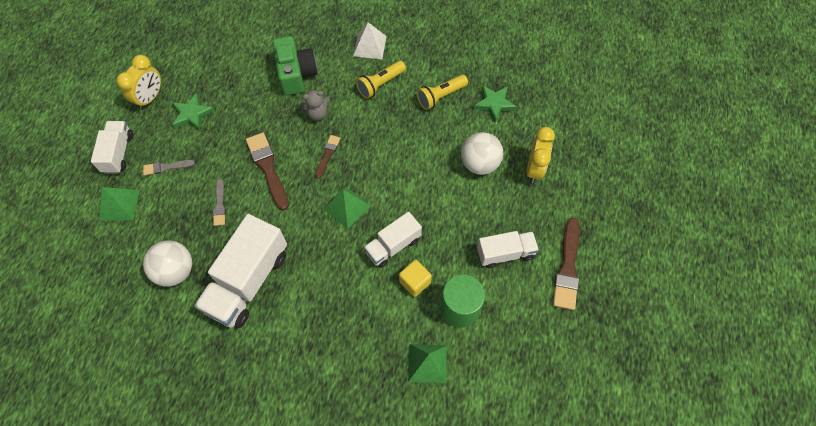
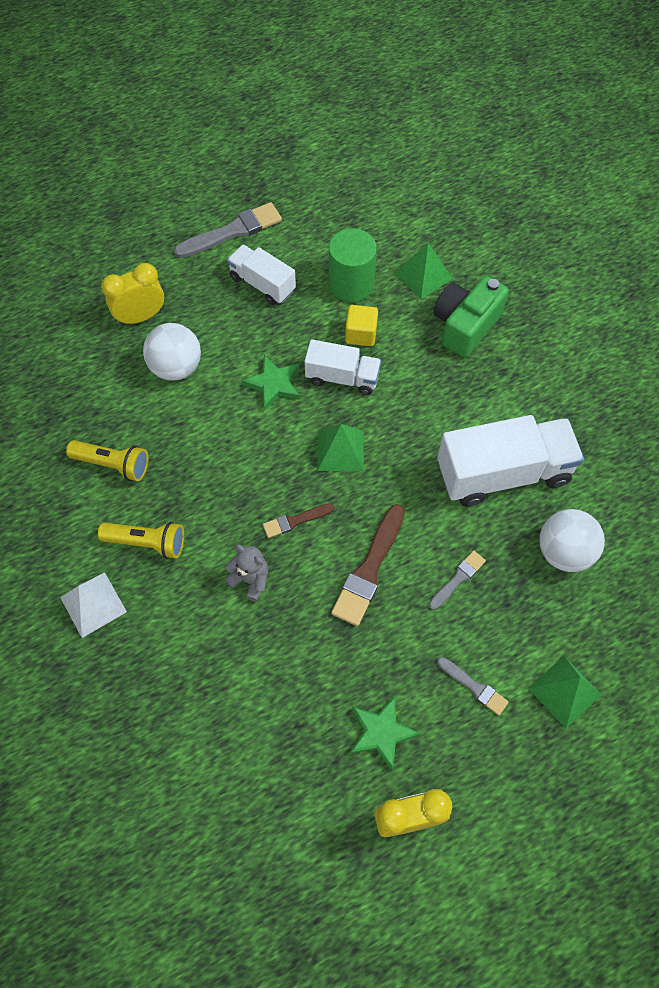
camera: 130 degrees left, 0 degrees up
(118, 153) = (513, 769): white truck -> none
(296, 74) = (212, 657): green camera -> green camera (465, 325)
(494, 103) = (79, 404): green star -> green star (274, 384)
(567, 268) = (233, 231): brown brush -> grey brush

